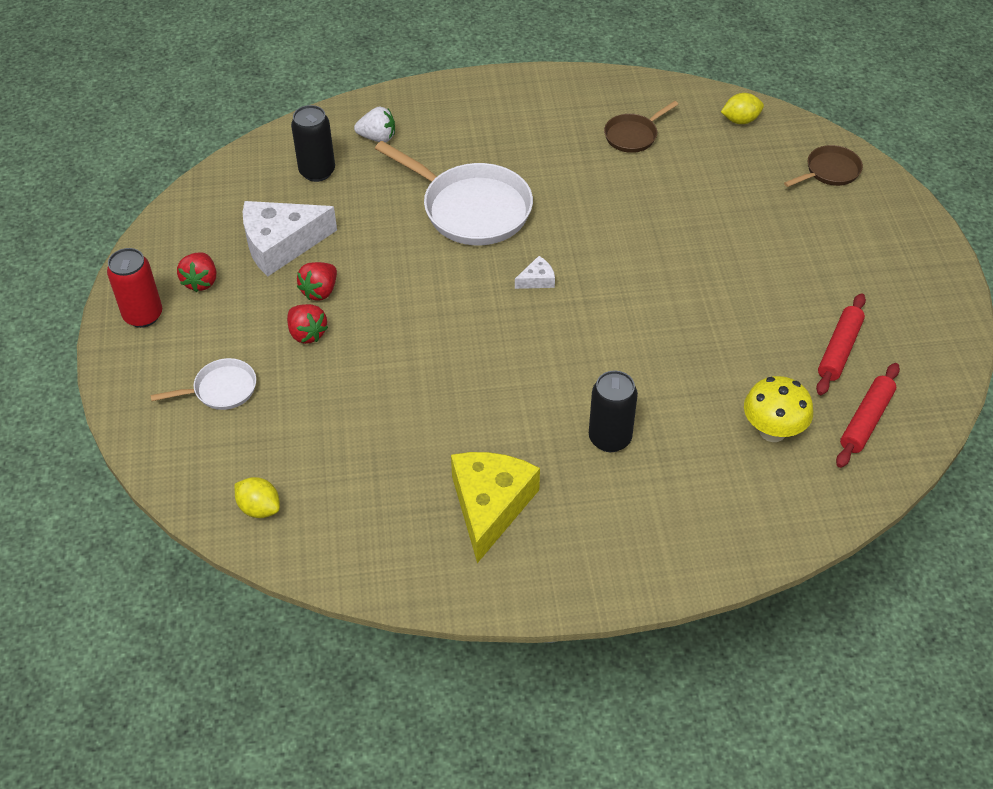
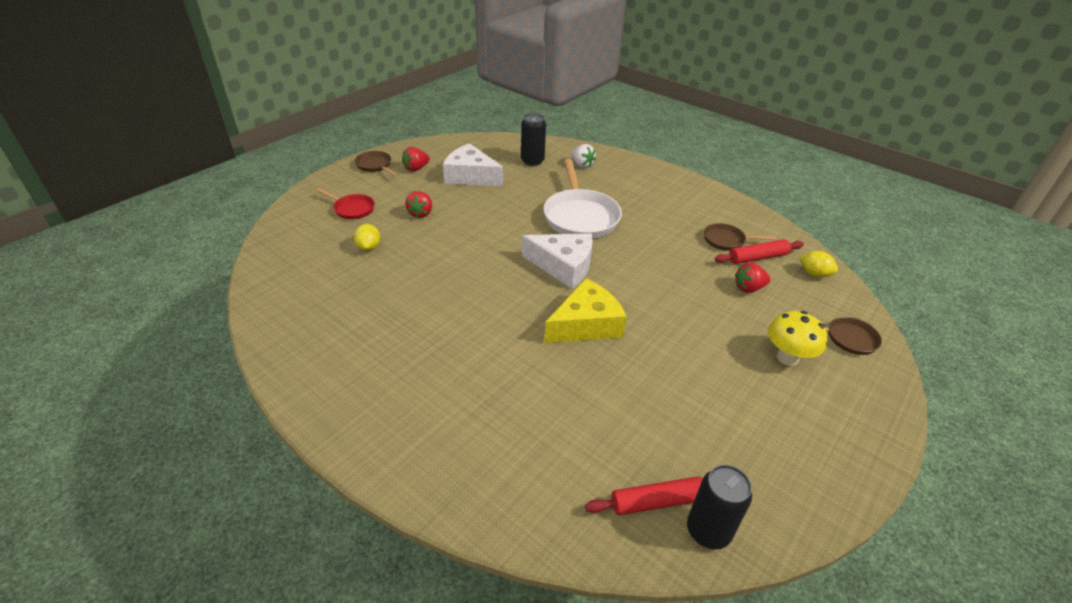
camera: 45 degrees right, 10 degrees down
(143, 315) = (375, 165): red can -> brown pan
(221, 389) = (352, 209): white pan -> red pan
(259, 508) = (282, 261): yellow lemon -> yellow lemon (369, 247)
(320, 291) = (455, 202): red strawberry -> red strawberry (748, 288)
(490, 505) = (365, 344): yellow cheese -> yellow cheese (586, 324)
(537, 280) = (563, 266): white cheese -> white cheese, size x2.32
(610, 438) = (476, 366): black can -> black can (708, 531)
(772, 431) = (578, 448): yellow mushroom -> yellow mushroom (787, 357)
(839, 350) = (702, 441): red rolling pin -> red rolling pin (757, 257)

